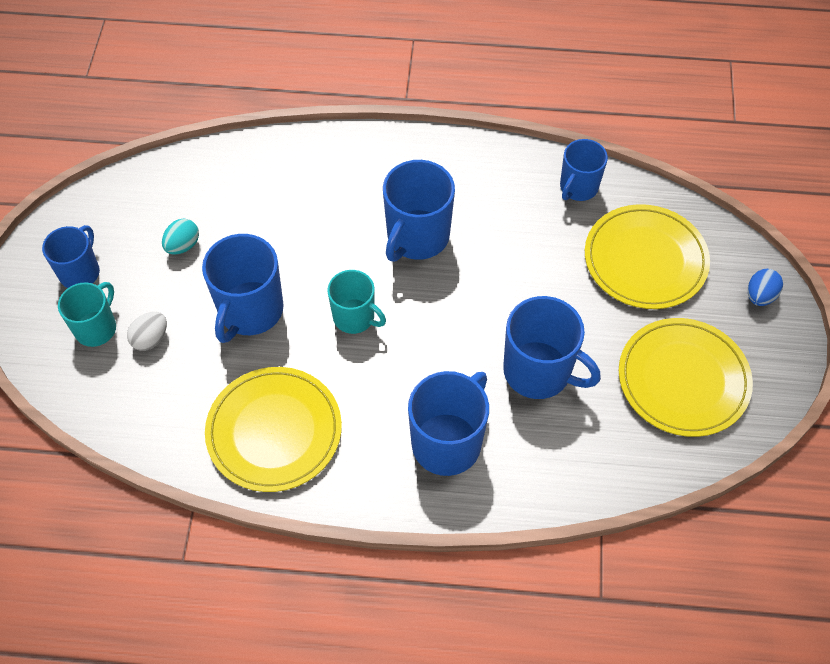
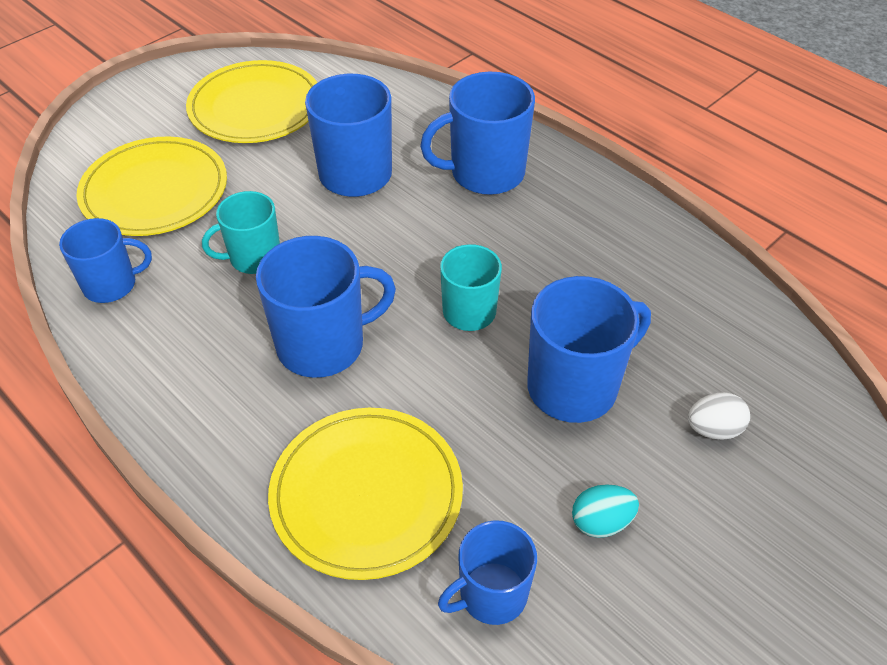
camera: 140 degrees left, 10 degrees down
(80, 272) = (767, 580): blue mug -> blue mug (491, 595)
(96, 328) = (777, 485): turquoise mug -> turquoise mug (254, 258)
(274, 431) = (634, 265): yellow plate -> yellow plate (366, 494)
(760, 296) = (117, 117): blue egg -> none

